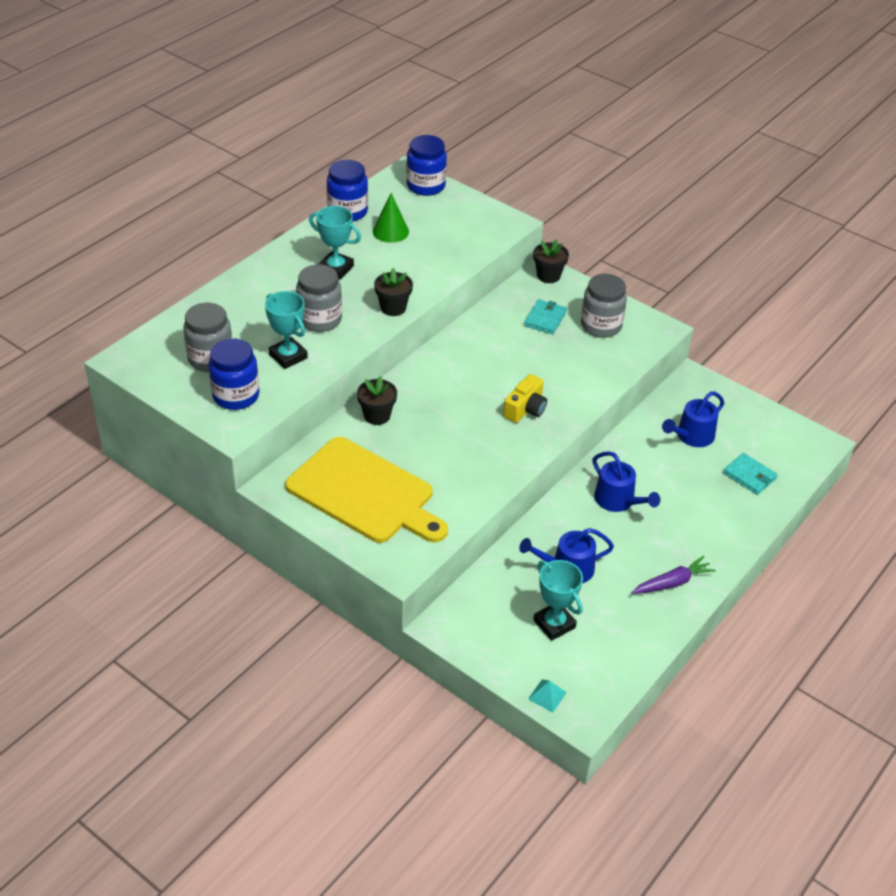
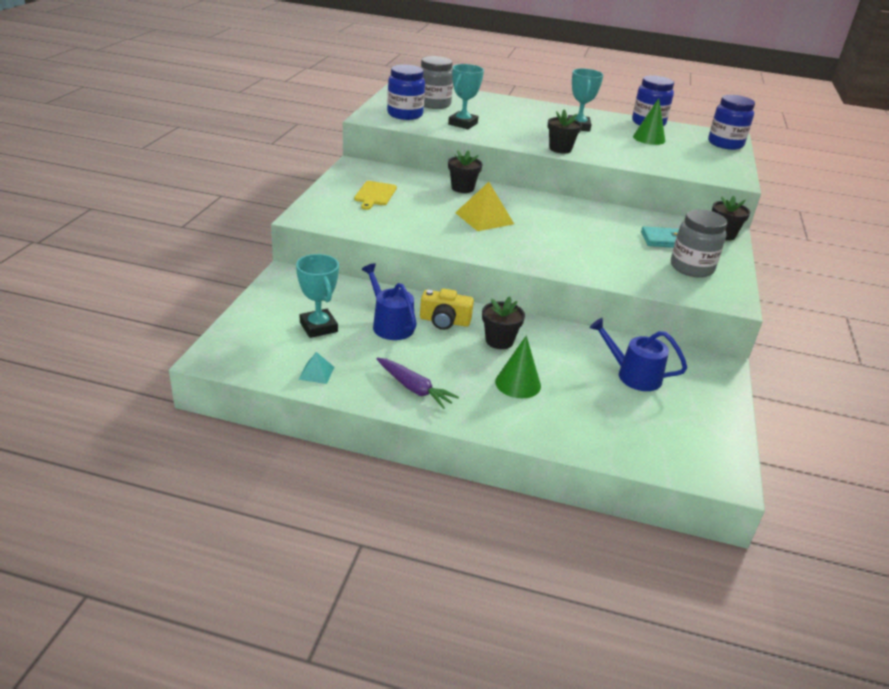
camera: 65 degrees right, 10 degrees down
(320, 320) = (514, 128): grey jar -> none
(364, 493) = (375, 194): yellow cutting board -> yellow cutting board, size x0.44
(455, 424) = (484, 218): none -> yellow pyramid
(525, 409) = (535, 245): yellow camera -> yellow camera (444, 321)
(547, 695) = (232, 335): turquoise pyramid -> turquoise pyramid (316, 373)
(554, 624) = (318, 327): turquoise trophy -> turquoise trophy turned 60 degrees counterclockwise
(618, 500) = (499, 341): blue watering can -> black flower pot
(683, 512) = (518, 383): none -> green cone
(749, 476) = (614, 423): turquoise wallet -> none

